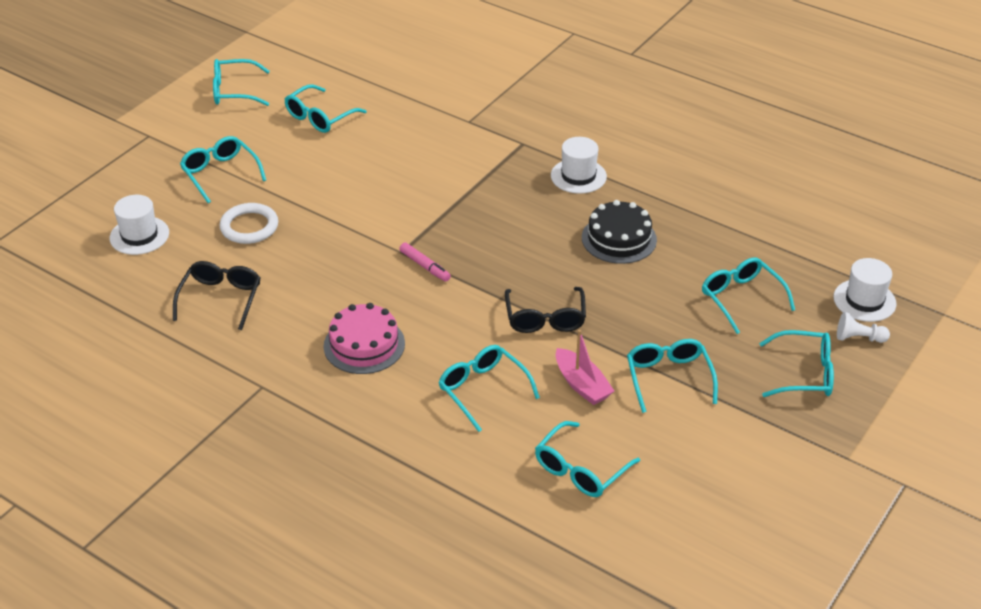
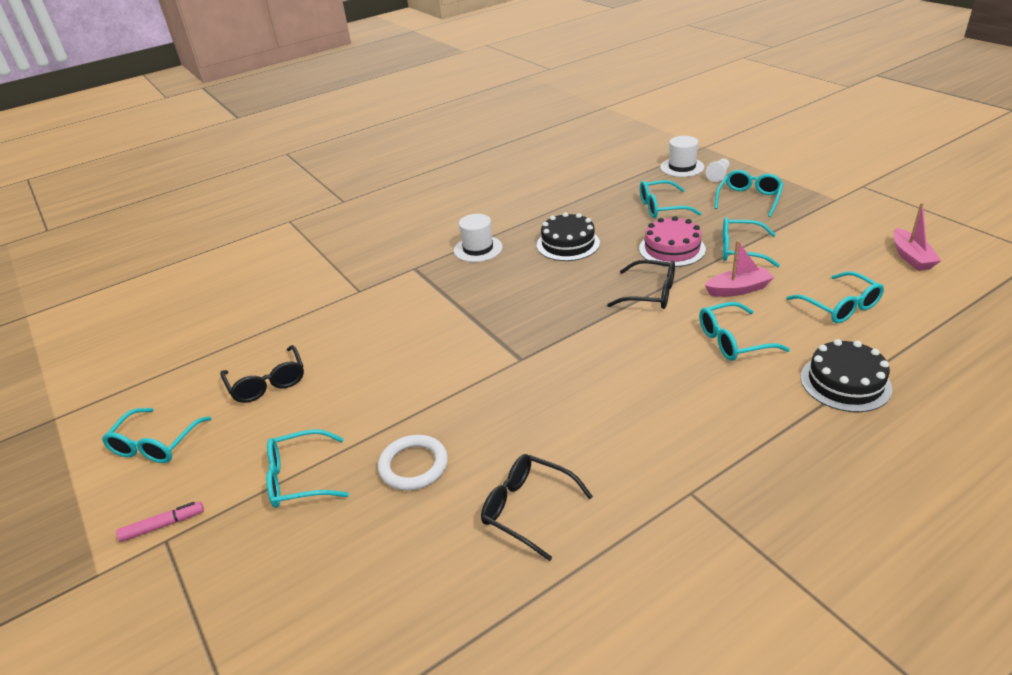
camera: 65 degrees left, 5 degrees down
(139, 235) = (363, 577): white hat -> none
(319, 117) = (267, 383): turquoise glasses -> black glasses
(364, 345) = (648, 404): pink cake -> pink cake (672, 249)
(425, 266) = (549, 348): pink marker -> pink marker (163, 525)
(442, 477) = (845, 382): none -> black cake
(721, 533) = (911, 257): none -> pink boat

